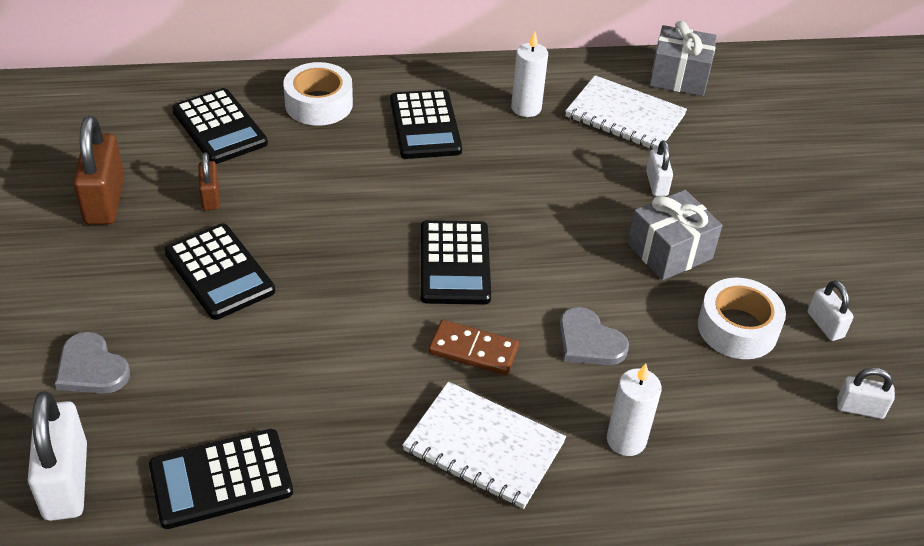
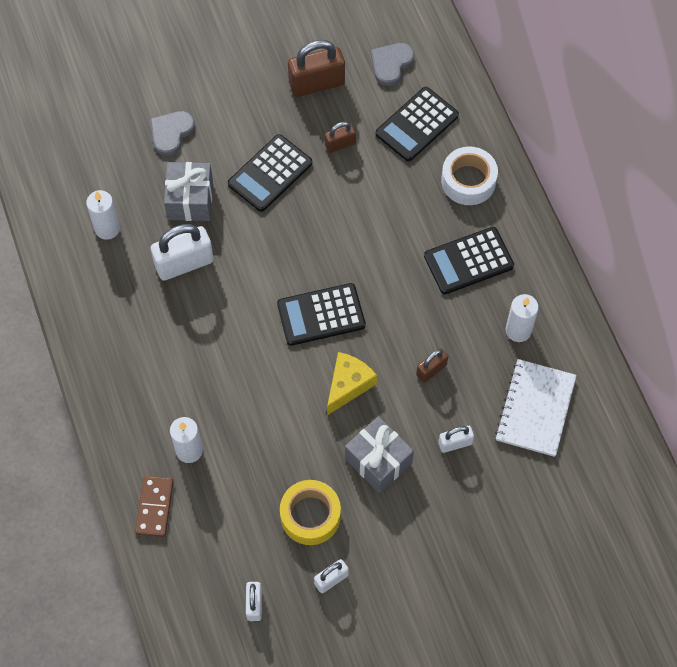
camera: 80 degrees right, 20 degrees up
(66, 481) = (88, 152): white padlock -> white padlock (184, 263)
(221, 479) = (107, 228): black calculator -> white candle
(473, 350) = (242, 343): brown domino -> brown domino (155, 507)
(484, 447) = (163, 366): white notebook -> none
(558, 183) = (431, 370): none -> brown padlock
(561, 257) = (348, 385): none -> yellow cheese
(589, 341) = (270, 415): grey heart -> grey heart (391, 64)
(679, 77) = (610, 447): grey gift -> grey gift (190, 200)
(737, 328) = (310, 516): white tape -> yellow tape

